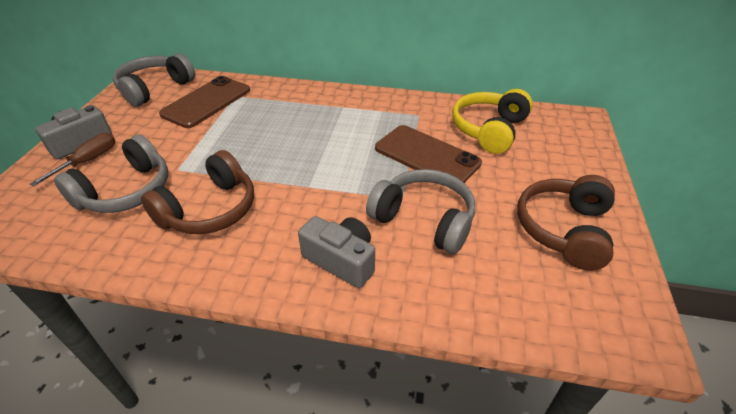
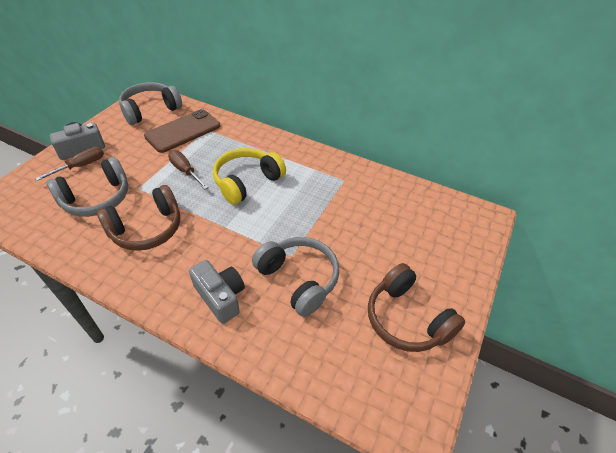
camera: 15 degrees right, 5 degrees up
(230, 140) = (185, 171): none -> brown screwdriver
(426, 156) = (330, 222): brown phone -> none
(489, 130) = (396, 209): yellow headphones -> yellow headphones (247, 182)
(564, 229) = (407, 319): brown headphones -> brown headphones turned 75 degrees counterclockwise

